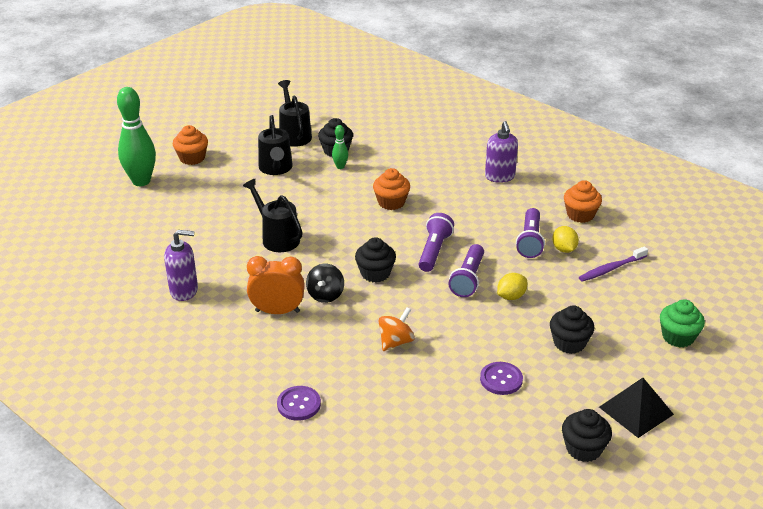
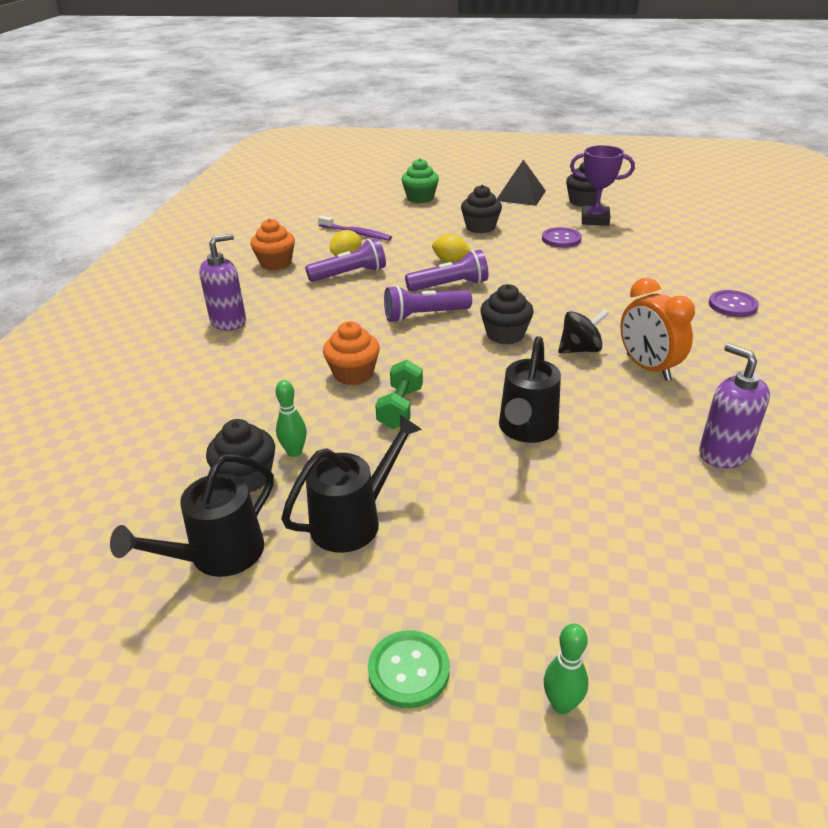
camera: 120 degrees left, 0 degrees up
(141, 181) = (561, 704): green bowling pin -> green bowling pin, size x0.46
(192, 158) = (408, 670): orange cupcake -> green button
(341, 206) = (400, 408): none -> green dumbbell
(396, 342) = (587, 290): orange spinning top -> none
(527, 428) = (595, 220): none -> purple trophy

